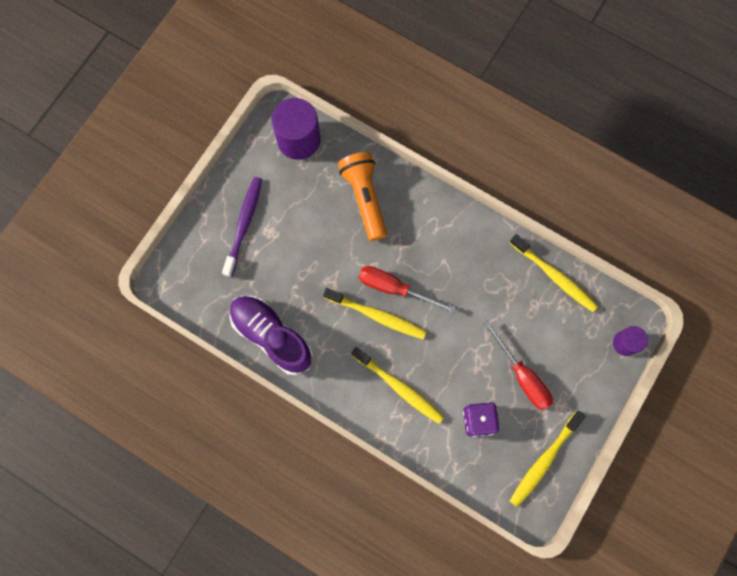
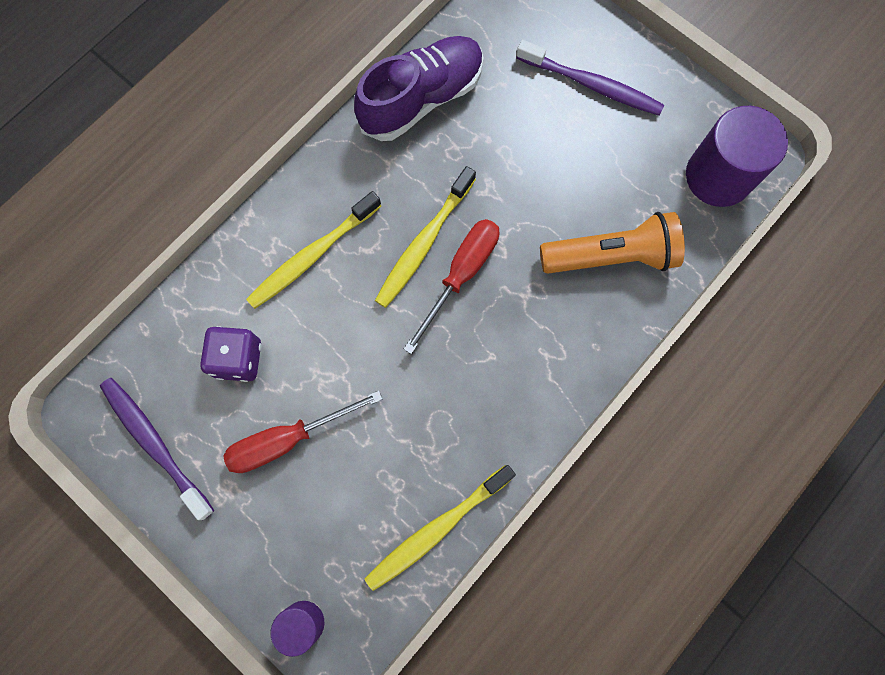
camera: 100 degrees right, 0 degrees up
(544, 460) = (155, 444): yellow toothbrush -> purple toothbrush

